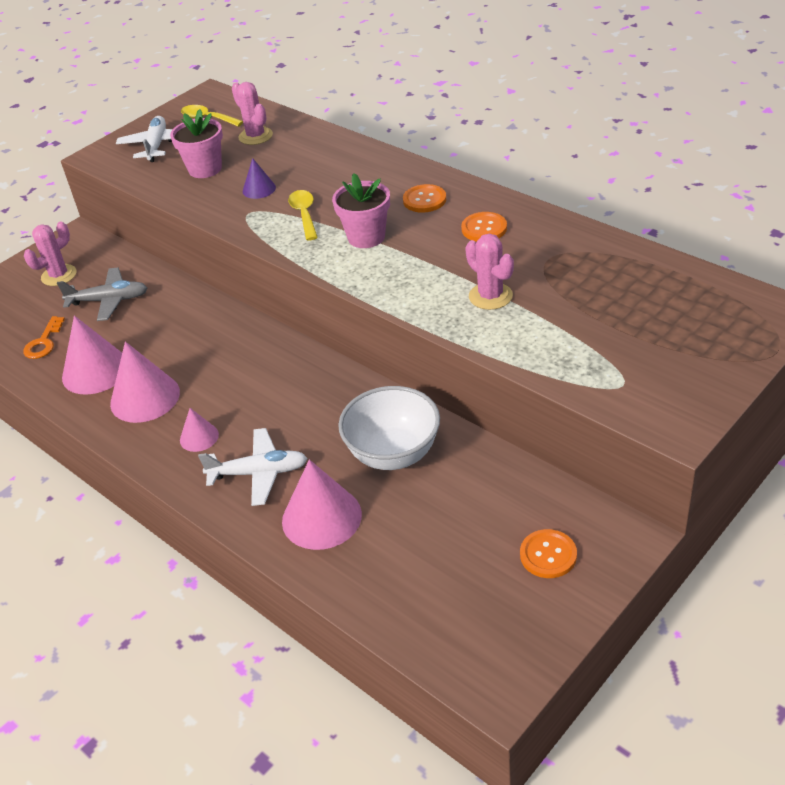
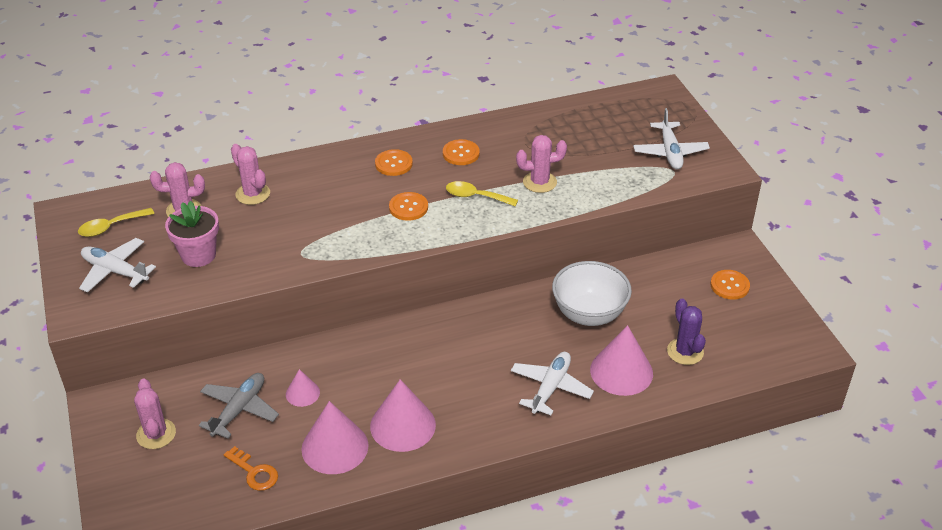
camera: 65 degrees left, 0 degrees up
(199, 437) = (482, 408): pink cone -> pink cone (302, 393)
(259, 189) = (272, 236): purple cone -> none
(304, 214) = (340, 226): yellow spoon -> yellow spoon (475, 196)
(307, 154) = (253, 194): none -> pink cactus
(366, 237) = (408, 207): pink flower pot -> orange button
(394, 559) = (685, 352): none -> purple cactus
(657, 367) = (670, 152): none -> white plane

